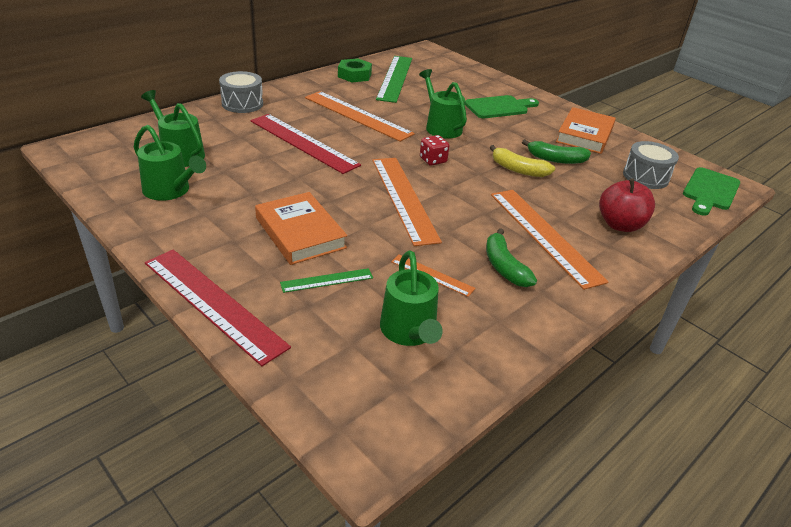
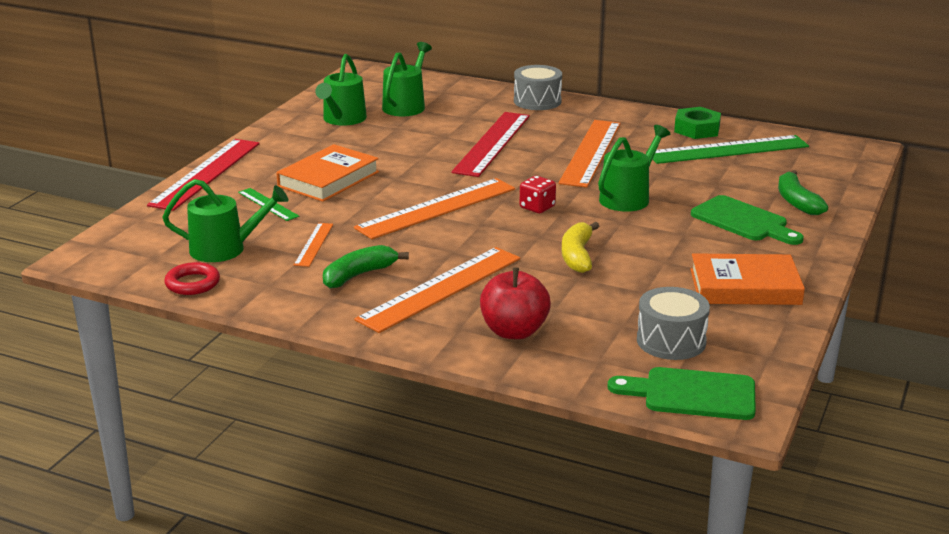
camera: 70 degrees right, 10 degrees down
(409, 331) = (224, 249): green watering can -> green watering can turned 150 degrees counterclockwise
(475, 370) = (192, 283): none -> red ring
(555, 159) = (637, 275): green banana -> green banana (797, 202)

